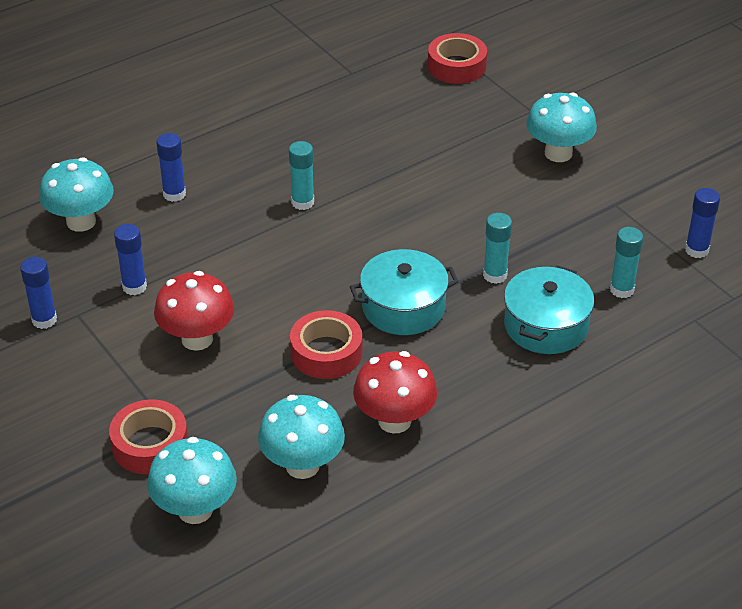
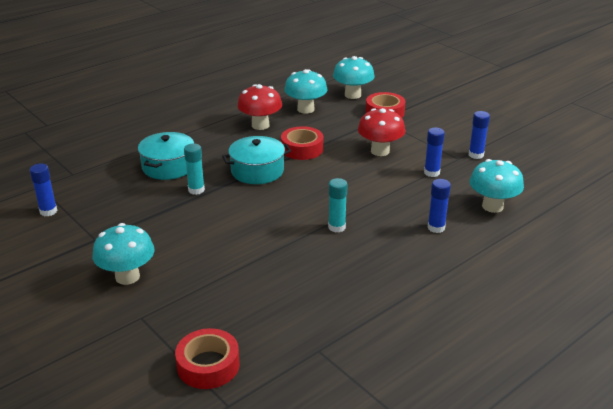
camera: 175 degrees right, 10 degrees down
(622, 290) = (112, 186): turquoise glue stick -> none

